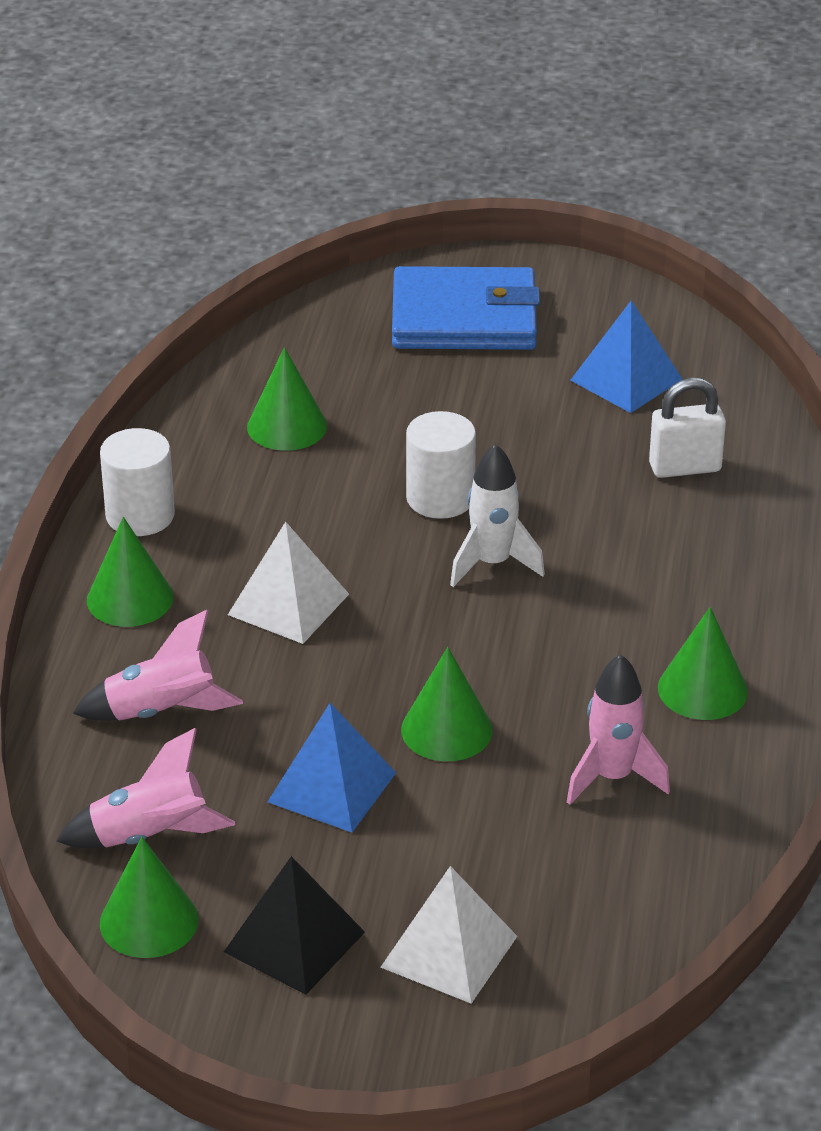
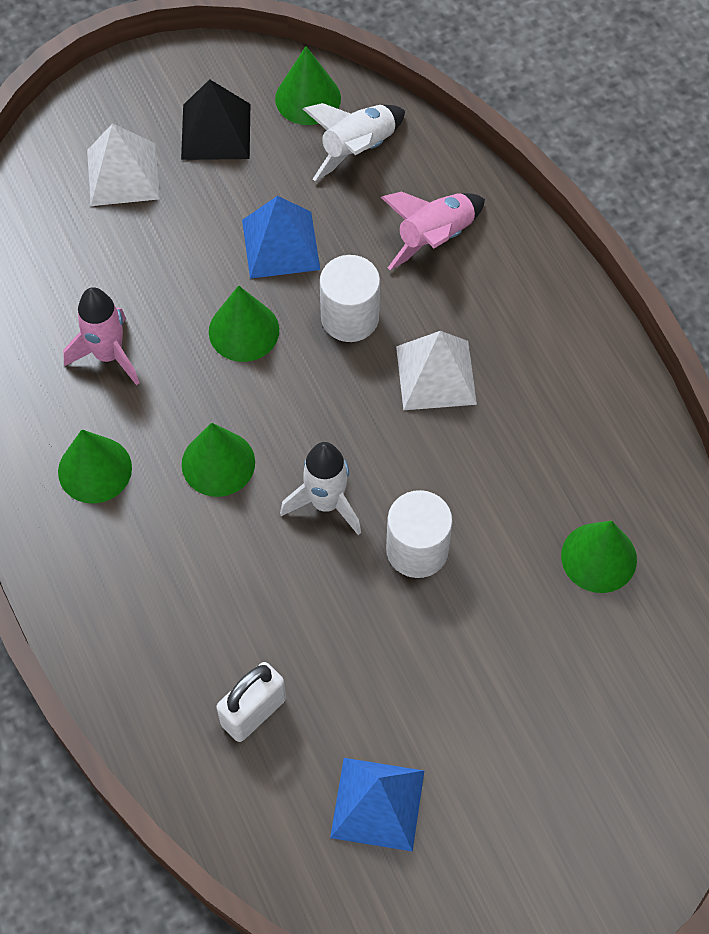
camera: 145 degrees right, 25 degrees up
(130, 598) = (544, 315): green cone -> green cone (218, 463)
(140, 516) = (613, 394): white cylinder -> white cylinder (350, 317)
(150, 836) = (357, 149): pink rocket -> white rocket
(464, 318) = (578, 801): blue wallet -> none

